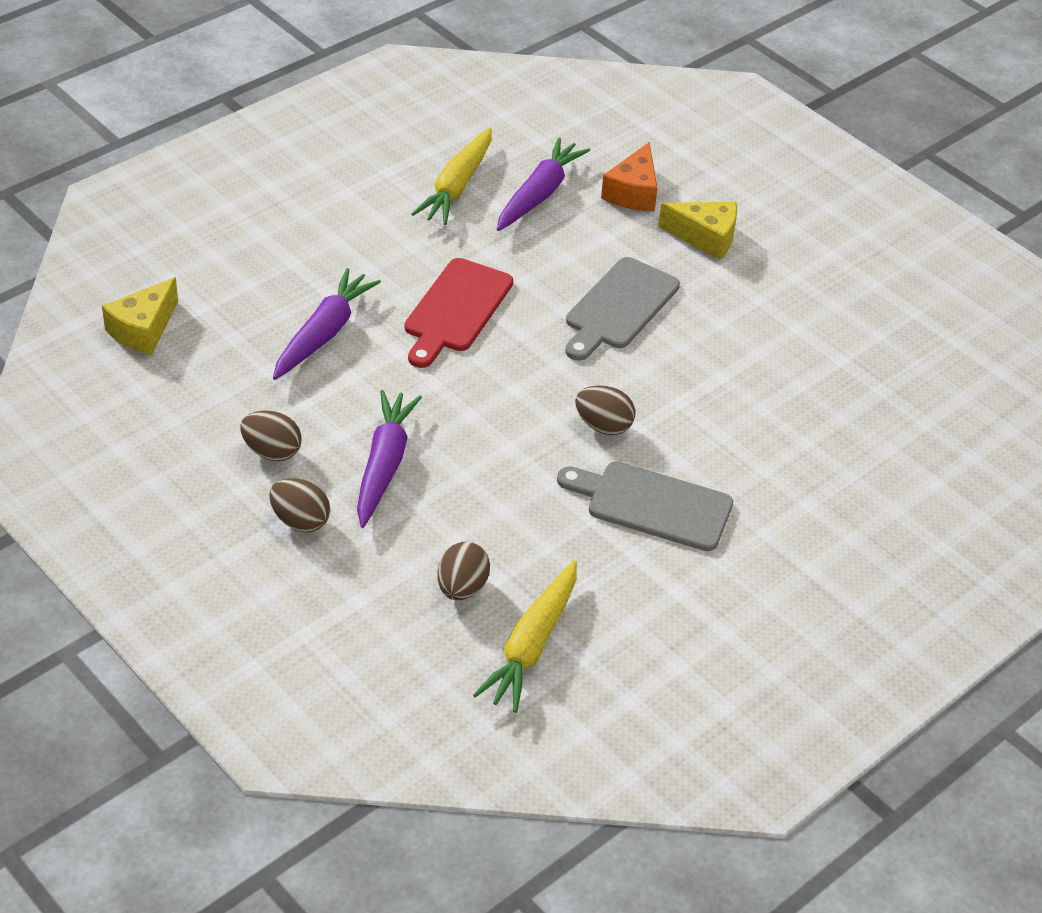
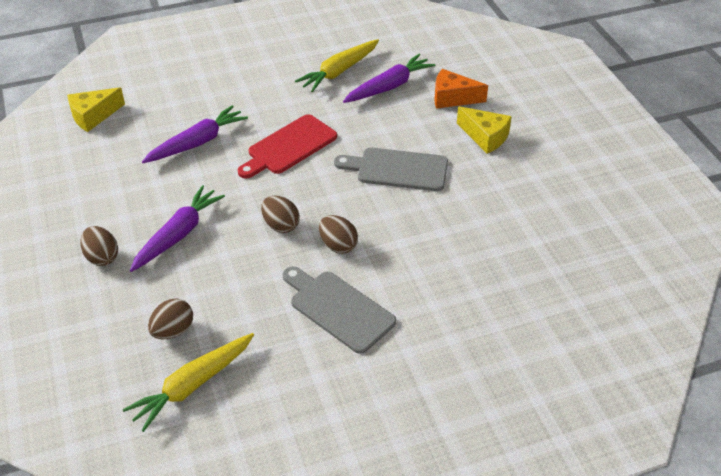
camera: 25 degrees right, 0 degrees up
(272, 452) = (115, 208): brown egg -> brown egg (281, 225)
(618, 307) = (397, 169): grey cutting board -> grey cutting board turned 45 degrees clockwise
(633, 192) = (452, 98): orange cheese -> orange cheese turned 60 degrees clockwise

